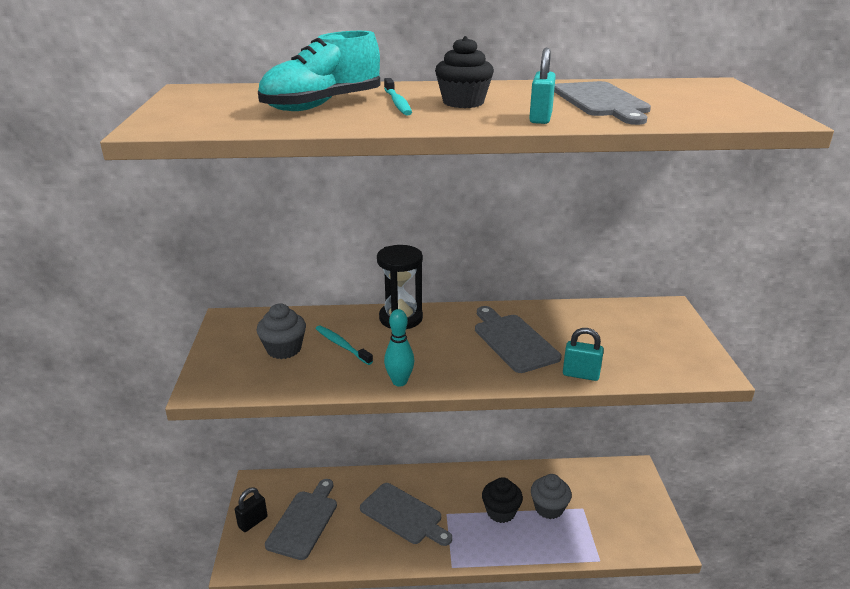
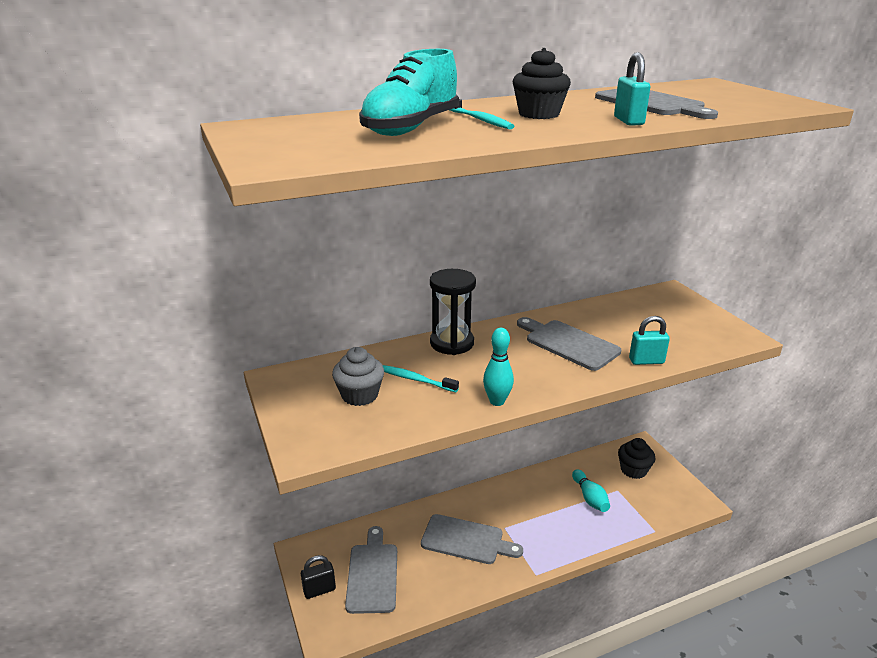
camera: 20 degrees left, 0 degrees up
(253, 522) = (319, 590): black padlock -> black padlock turned 45 degrees clockwise
(501, 512) = (551, 512): black cupcake -> black cupcake (633, 470)
(549, 508) = (590, 498): grey cupcake -> turquoise bowling pin

